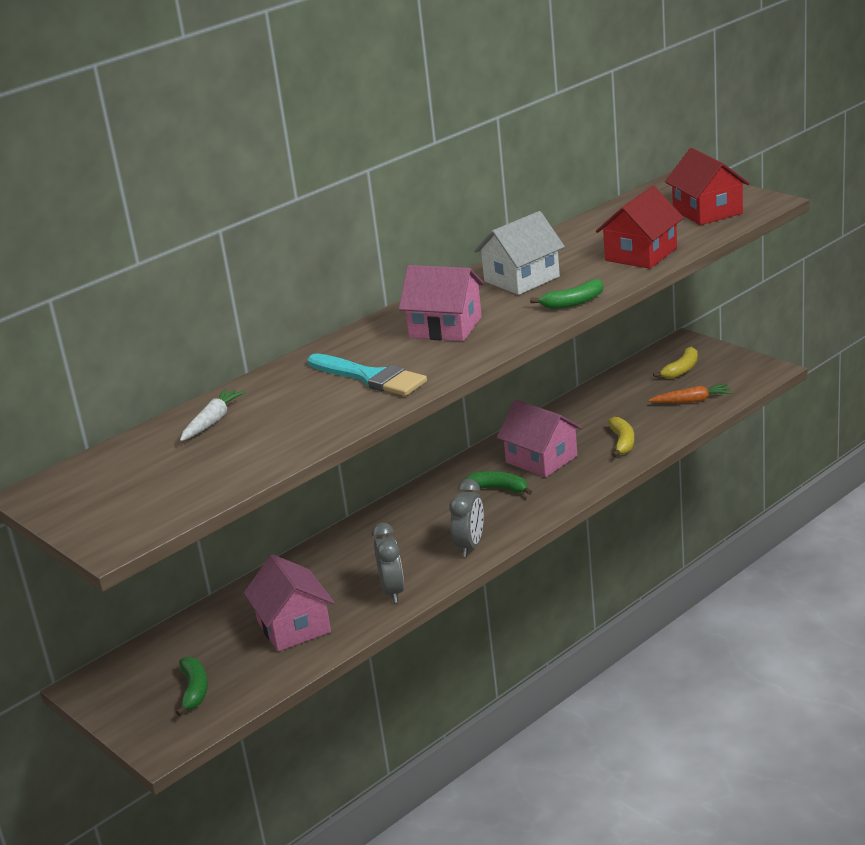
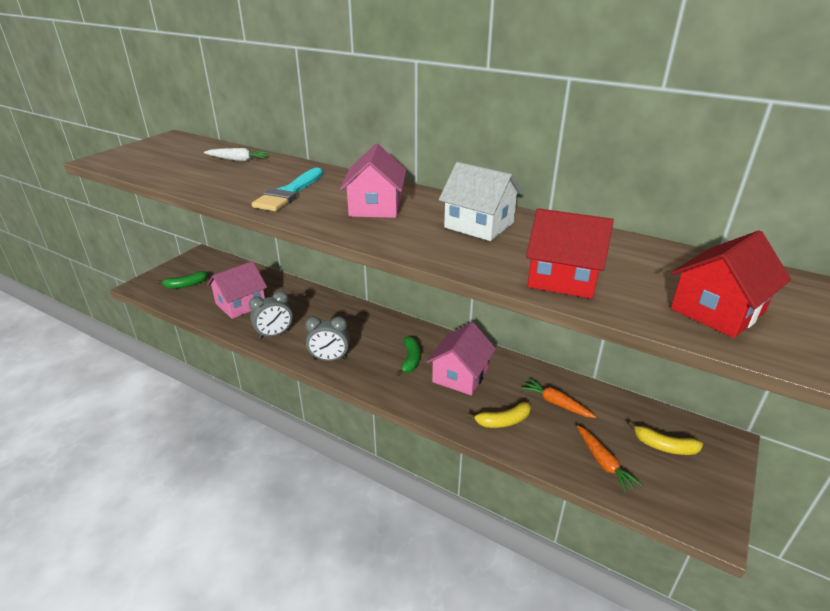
camera: 70 degrees right, 5 degrees up
(573, 303) = (431, 254): green banana -> none
(607, 411) = (556, 403): none -> orange carrot

